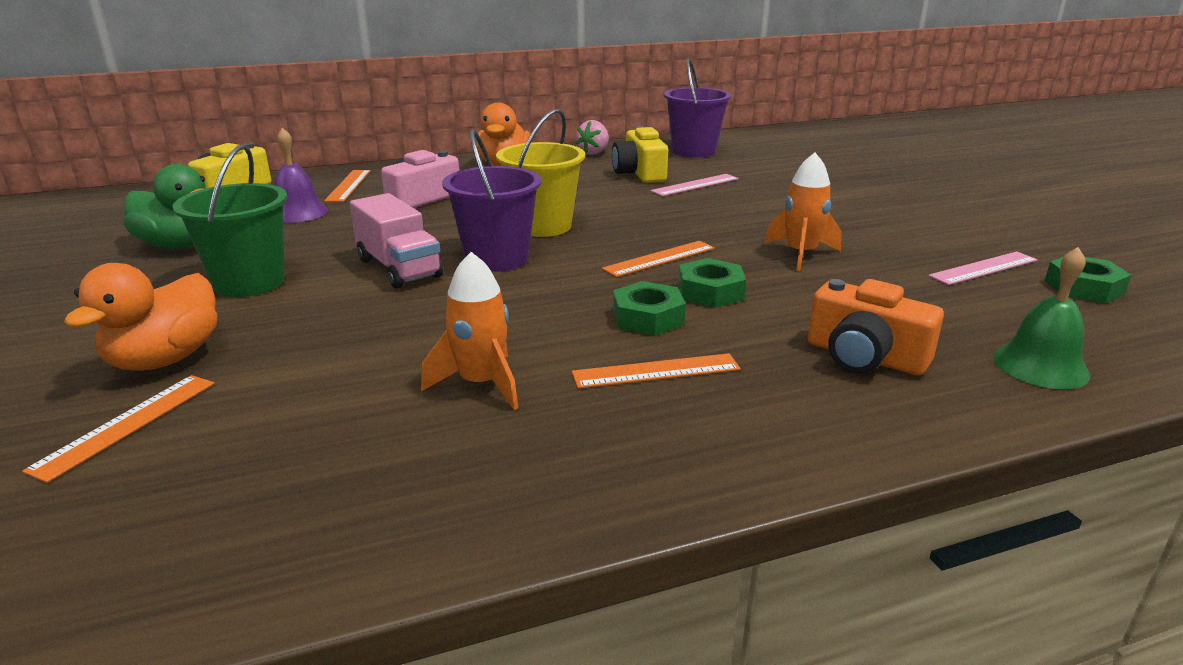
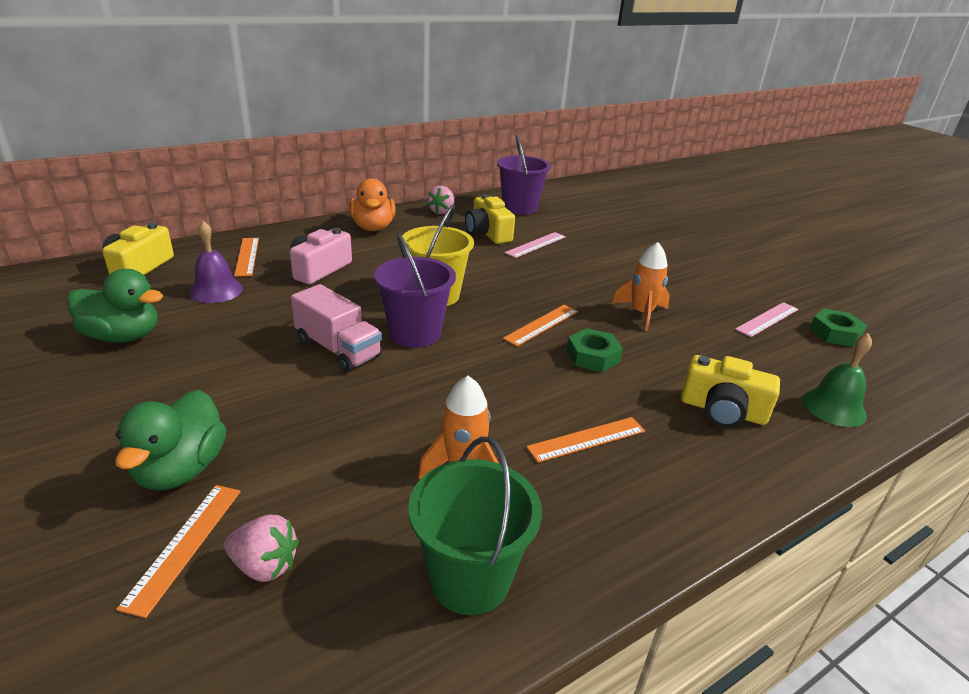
camera: 15 degrees left, 5 degrees up
(165, 359) = (181, 469): orange duck -> green duck
(198, 451) = (265, 565): none -> pink strawberry
(249, 282) = (213, 375): green bucket -> green bucket (469, 579)
(647, 317) = (558, 386): green nut -> none
(864, 357) = (722, 410): orange camera -> yellow camera

